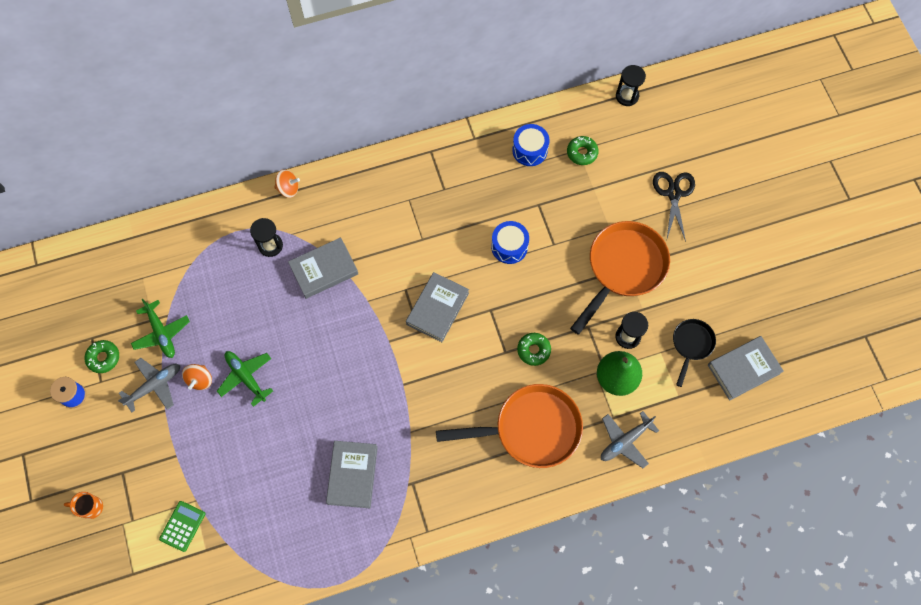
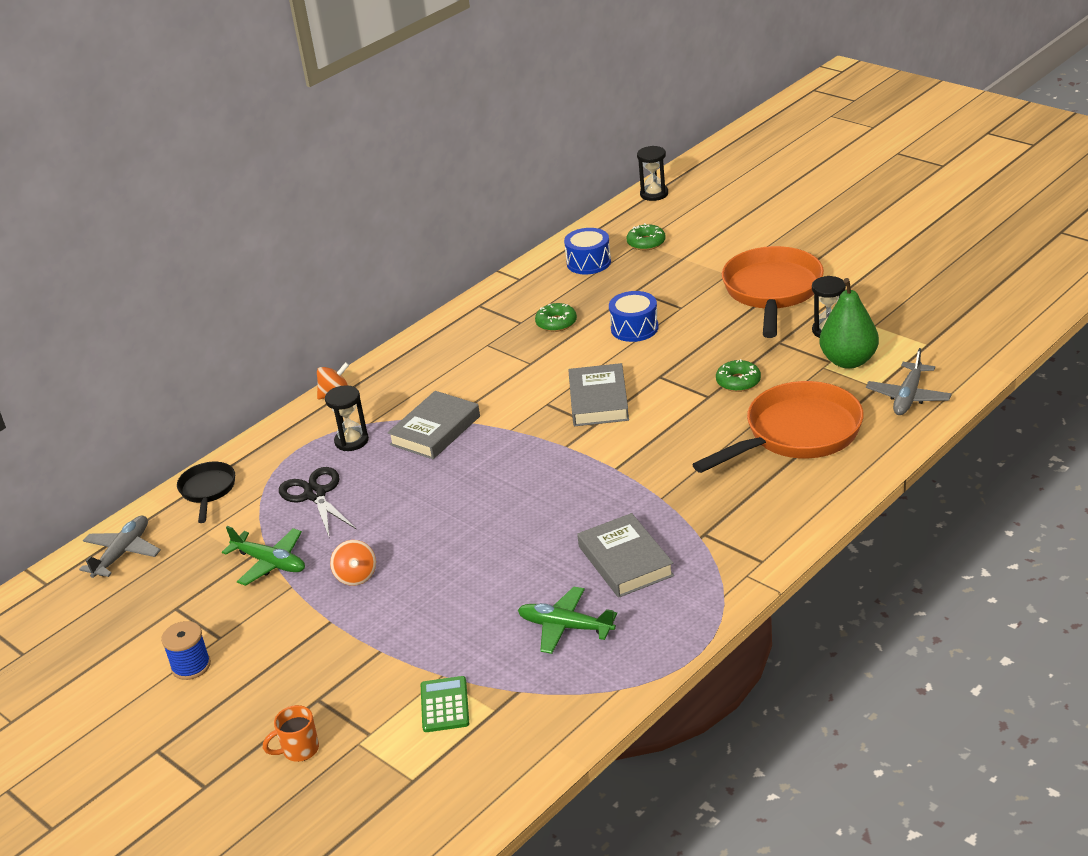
camera: 25 degrees left, 35 degrees down
(103, 358) = (207, 616): green donut -> green donut (556, 323)
(154, 385) = (298, 607): grey plane -> grey plane (122, 553)
(246, 377) = (414, 548): green plane -> green plane (565, 627)
(674, 194) = (770, 229): black scissors -> black scissors (315, 494)
(691, 345) = (900, 308): black pan -> black pan (208, 491)
(743, 369) = (971, 300): grey book -> none

